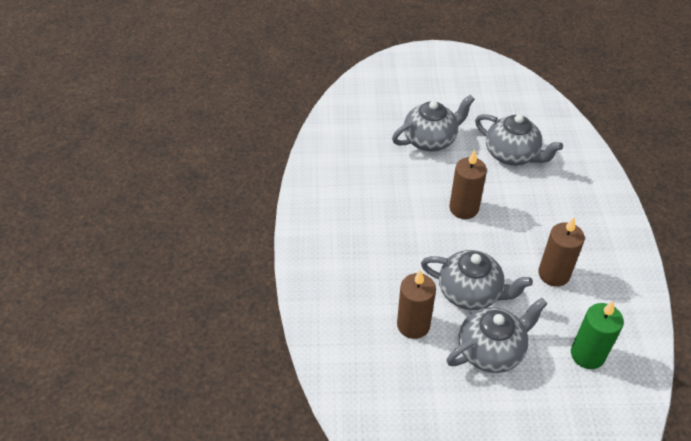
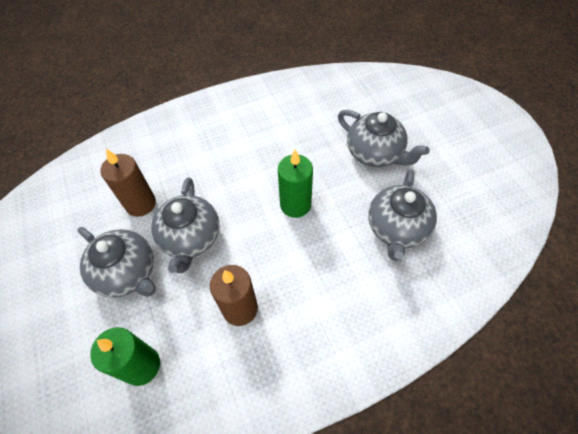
camera: 70 degrees right, 10 degrees up
(463, 208) = (295, 205): brown candle -> green candle

